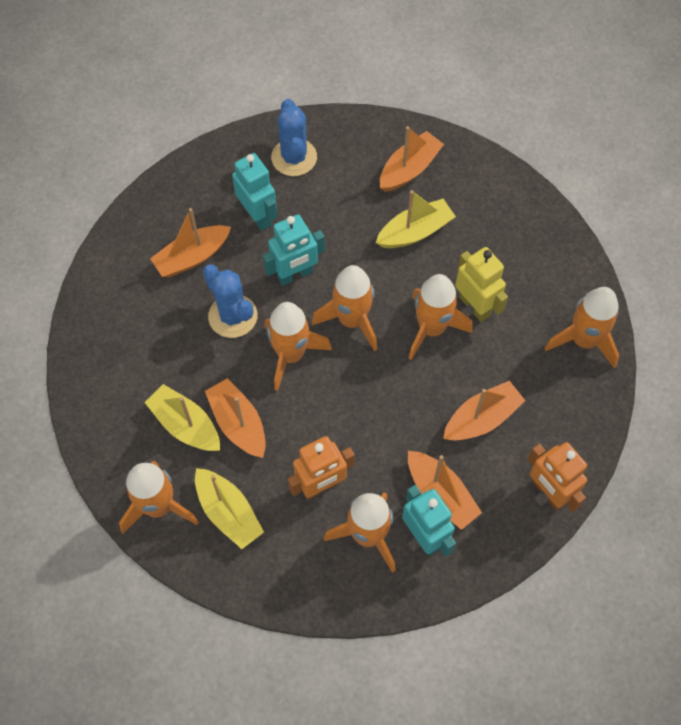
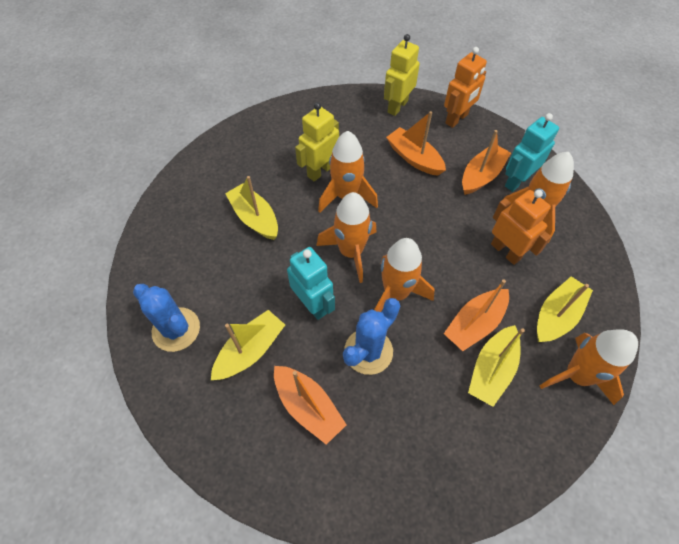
camera: 100 degrees left, 5 degrees down
(258, 216) = (250, 350): turquoise robot -> yellow boat
(294, 157) = (176, 329): blue cactus -> blue cactus turned 60 degrees clockwise
(409, 169) = (188, 230): orange boat -> none
(581, 419) = (397, 106): none -> yellow robot
(583, 340) = (336, 109): orange rocket -> none

